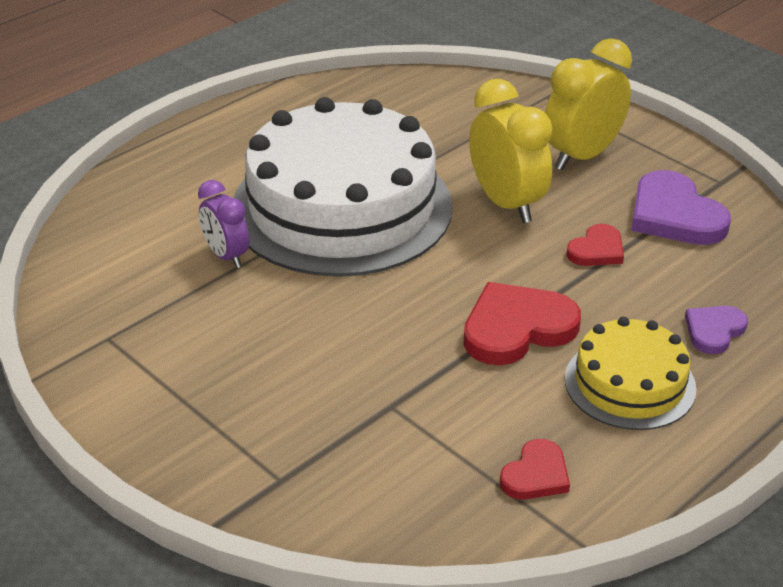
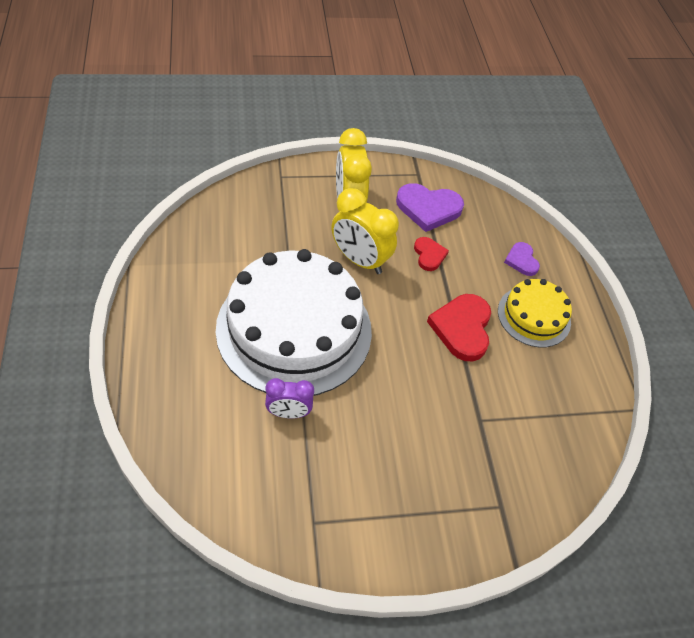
camera: 60 degrees left, 15 degrees up
(506, 203) = (359, 260): yellow clock -> yellow clock turned 150 degrees counterclockwise
(536, 475) = (569, 395): red heart -> none

